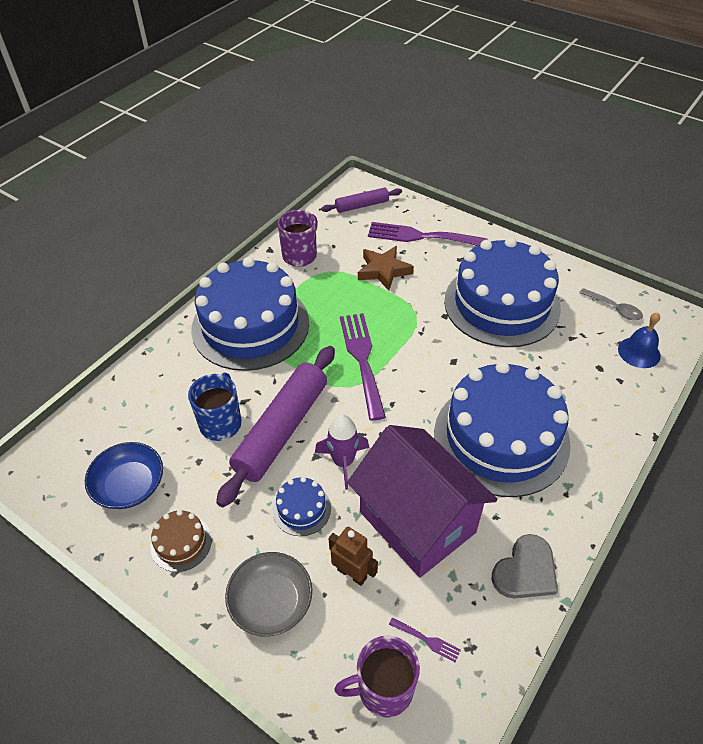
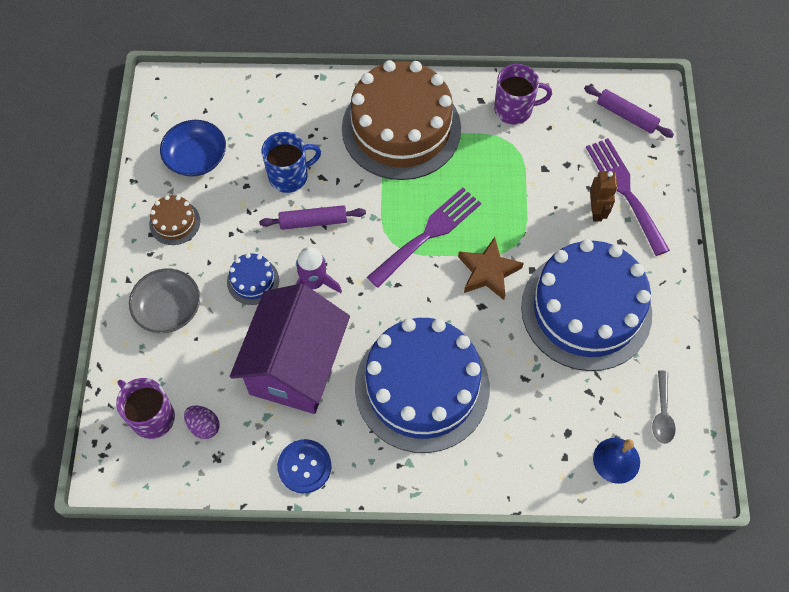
camera: 55 degrees right, 15 degrees up
(250, 325) = (401, 128): blue cake -> brown cake
(281, 430) = (313, 221): purple rolling pin -> purple rolling pin, size x0.53
(352, 573) = (223, 347): brown robot -> brown robot (596, 211)
(383, 271) = (550, 187): brown star -> brown star (488, 271)
(427, 640) = (204, 426): purple fork -> purple egg
(525, 570) = (304, 466): grey heart -> blue button

